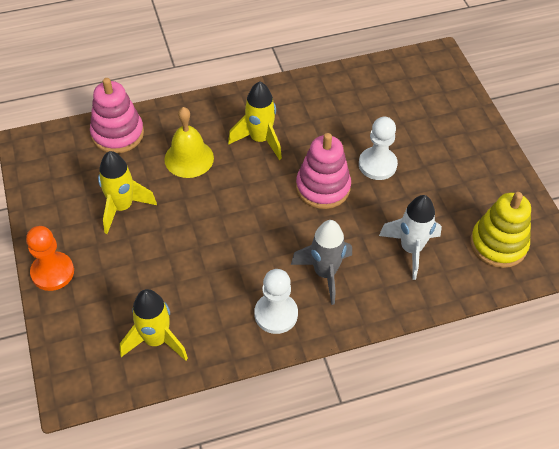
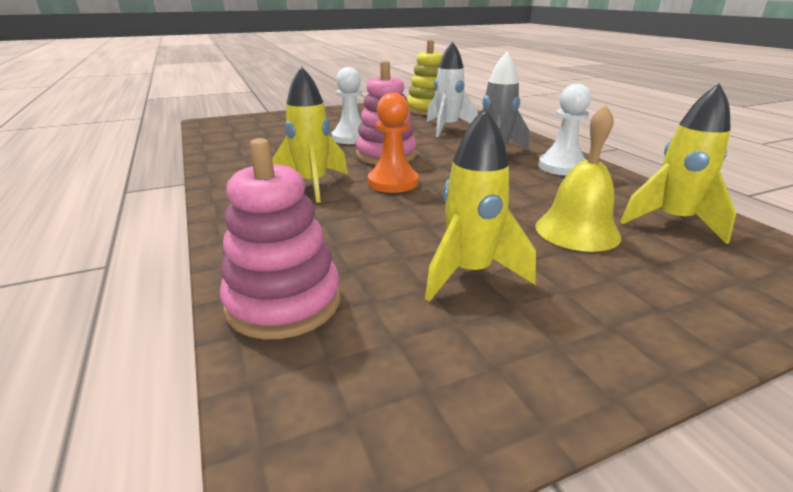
camera: 95 degrees left, 25 degrees down
(52, 272) = (671, 334): orange pawn -> orange pawn (393, 182)
(189, 158) = (348, 226): yellow bell -> yellow bell (577, 231)

